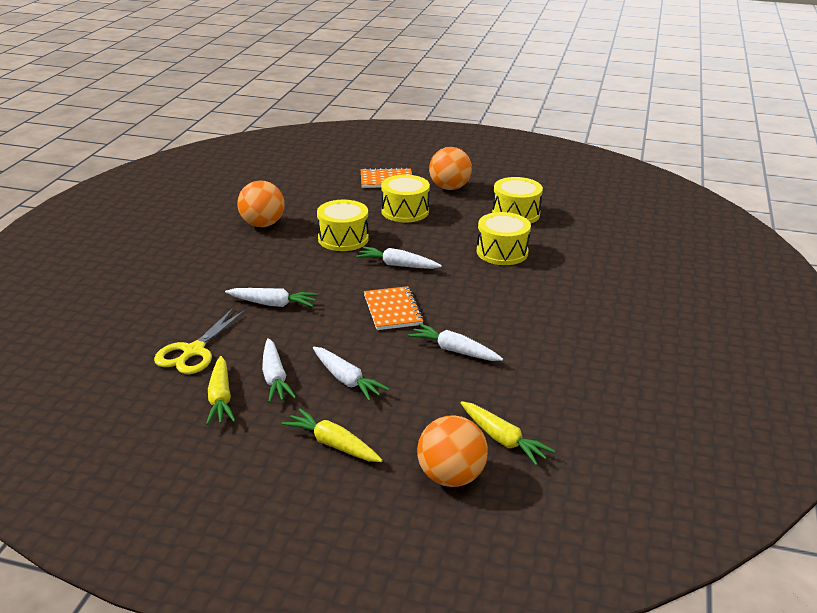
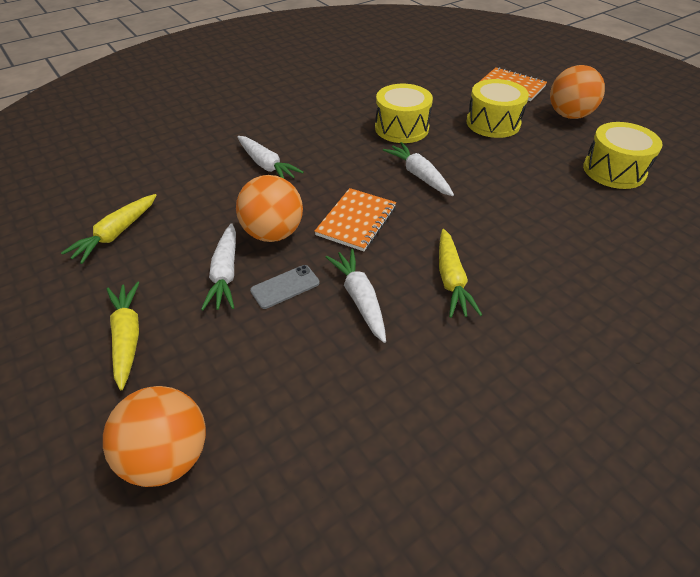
camera: 40 degrees right, 15 degrees up
(193, 351) = (156, 180): yellow scissors -> none
(262, 224) = (351, 89): orange ball -> orange ball (273, 233)
(275, 378) = (176, 238): white carrot -> none
(398, 367) = (285, 287): none -> grey phone
(502, 252) = (546, 208): yellow drum -> none
(503, 439) = (274, 447): yellow carrot -> yellow carrot (451, 280)

